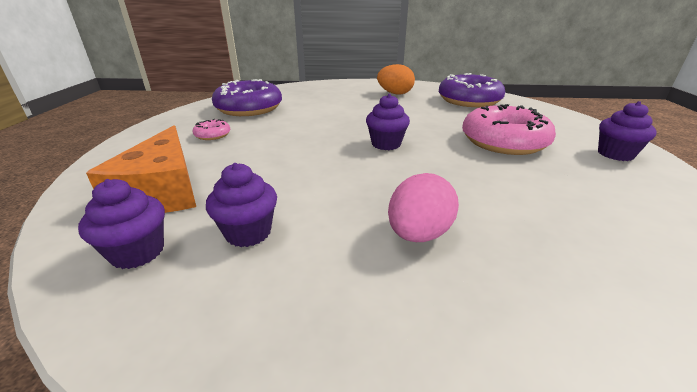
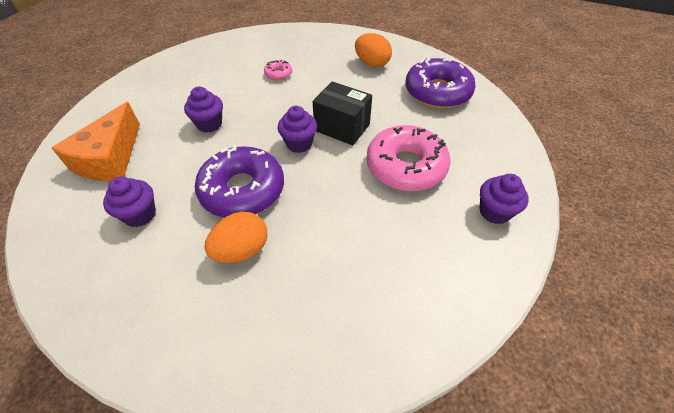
camera: 20 degrees right, 20 degrees up
(137, 252) = (74, 212): purple cupcake -> purple cupcake (209, 124)
(212, 135) = (174, 97): pink donut -> pink donut (278, 74)
(249, 108) = (222, 63): purple donut -> purple donut (242, 190)
(415, 129) = (342, 127): none -> black box
(418, 234) = (242, 250): pink egg -> orange egg

